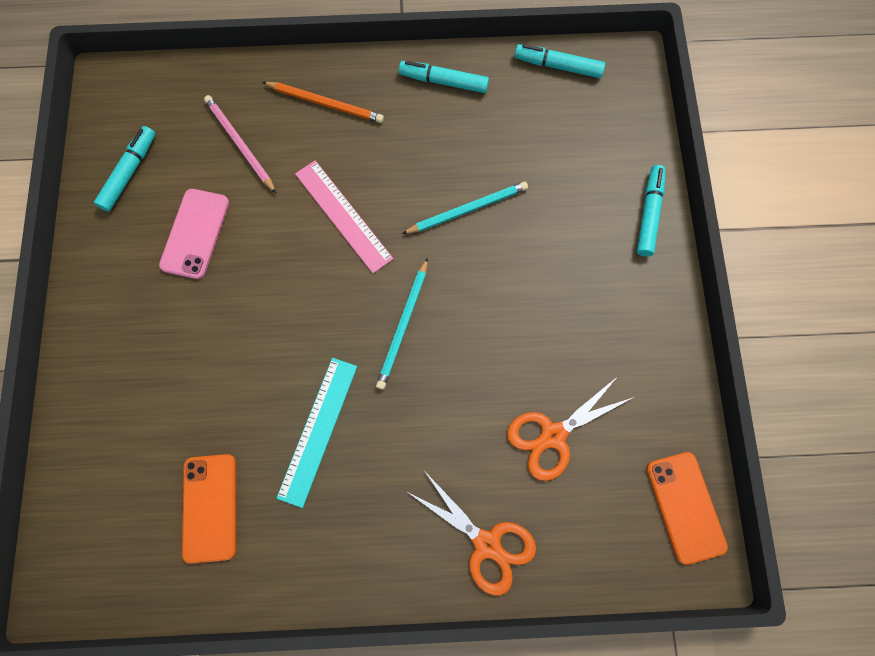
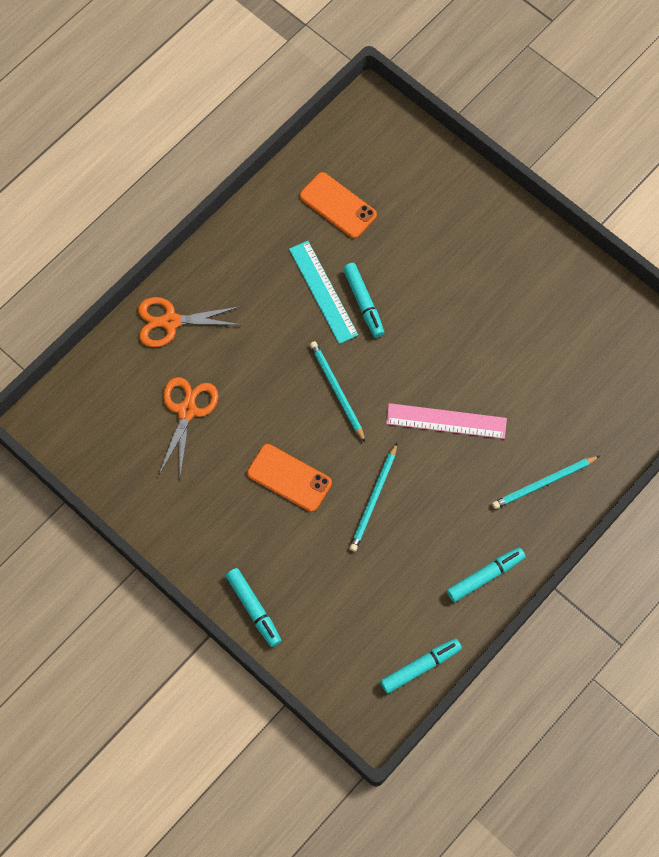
camera: 135 degrees right, 5 degrees down
(130, 172) = (606, 323): turquoise marker -> turquoise marker (363, 303)
(195, 233) = (521, 326): pink phone -> none
(240, 144) = (563, 404): pink pencil -> none
(325, 104) = (543, 483): orange pencil -> turquoise pencil
(685, 507) = (75, 441): orange phone -> orange phone (289, 478)

